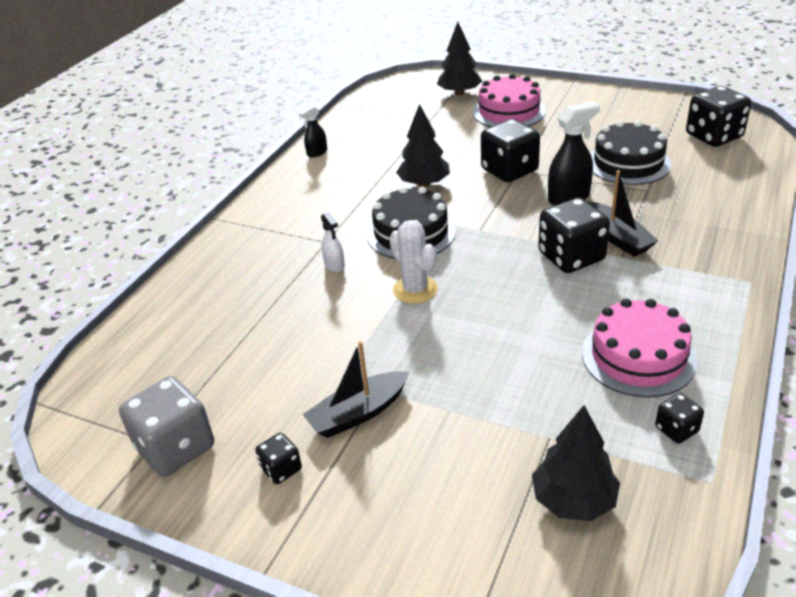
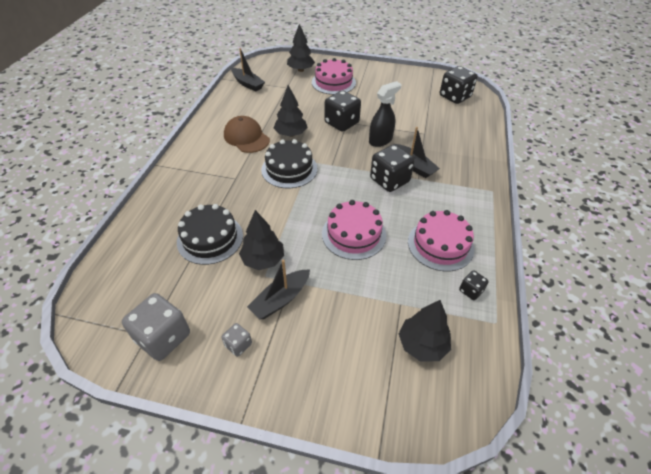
camera: 15 degrees left, 10 degrees up
(281, 469) = (238, 345): black dice -> grey dice
(317, 153) = (217, 114): black spray bottle -> none
(334, 265) = (244, 194): white spray bottle -> none
(343, 357) = (263, 260): none -> black tree
(354, 186) = (246, 137): none -> brown cap
(372, 112) = (248, 84): none -> black boat
(415, 290) = (300, 209): white cactus -> none
(494, 331) = (353, 234): none -> pink cake
(628, 163) = (410, 116): black cake -> black cake (210, 238)

